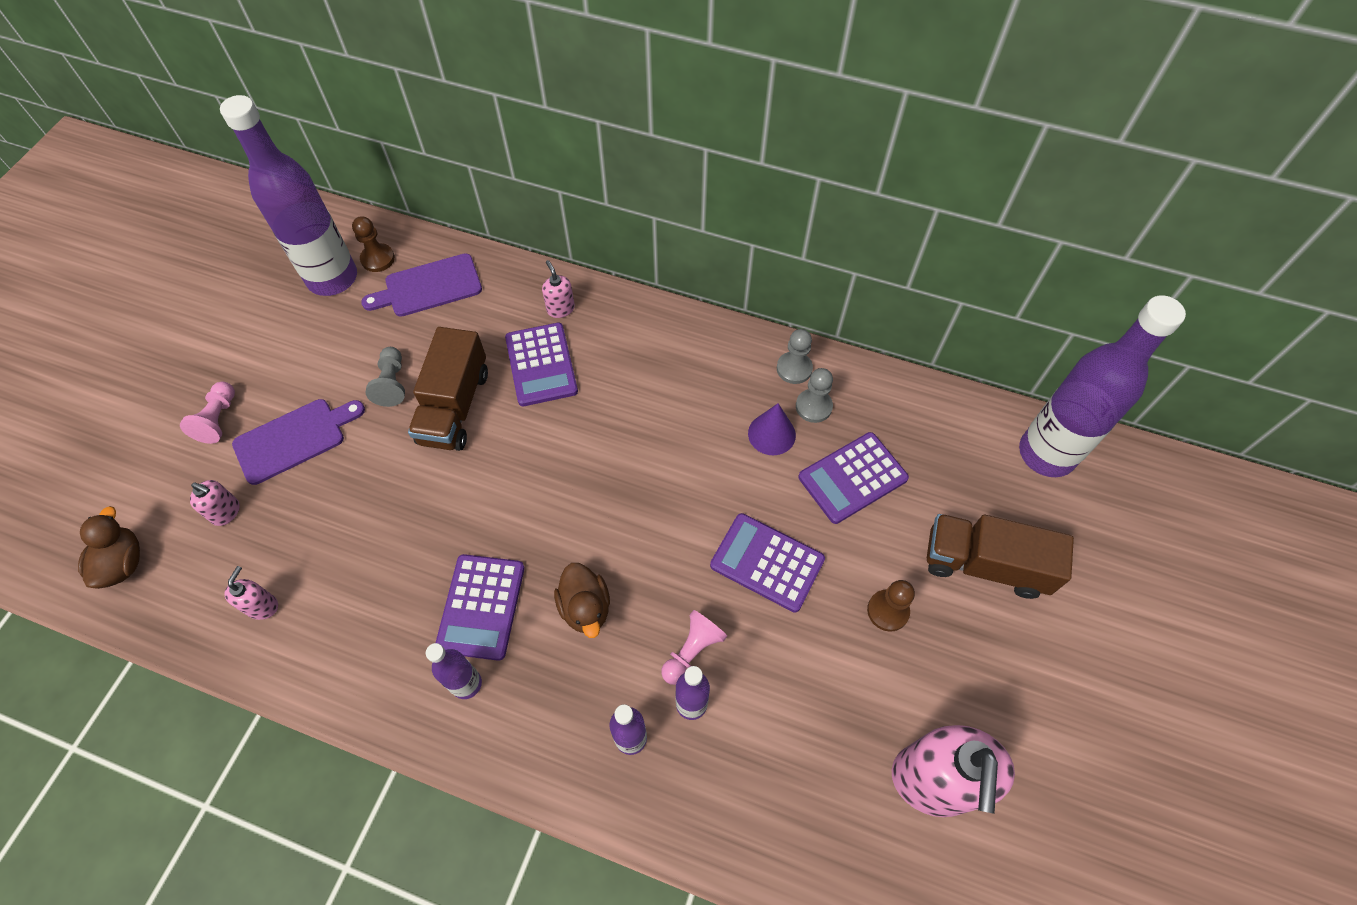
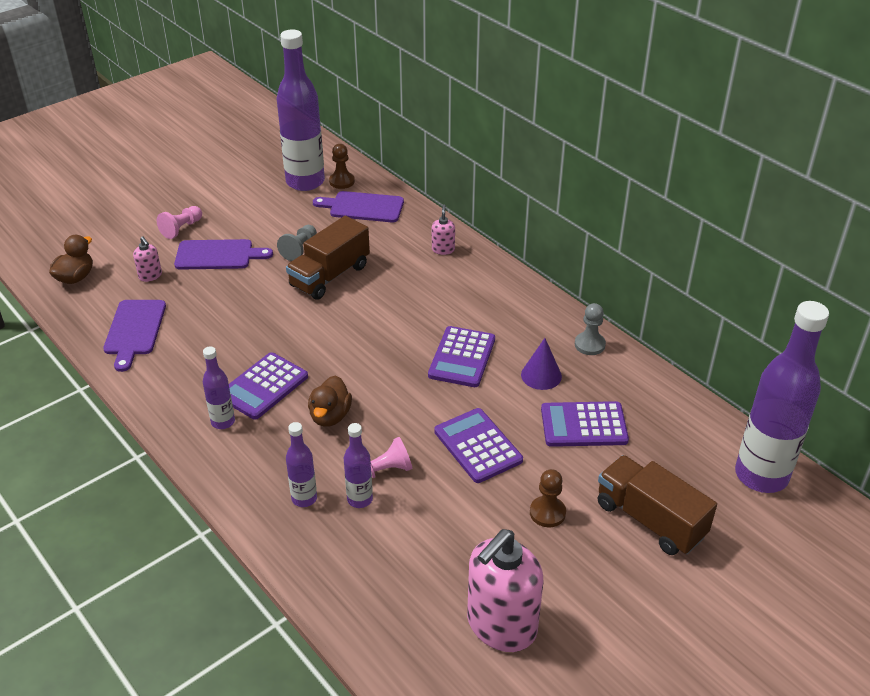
camera: 30 degrees right, 20 degrees down
(262, 606) = (134, 330): pink soap dispenser -> purple cutting board
(541, 365) = (405, 275): purple calculator -> purple calculator (462, 357)
(813, 406) = (587, 372): grey pawn -> none

